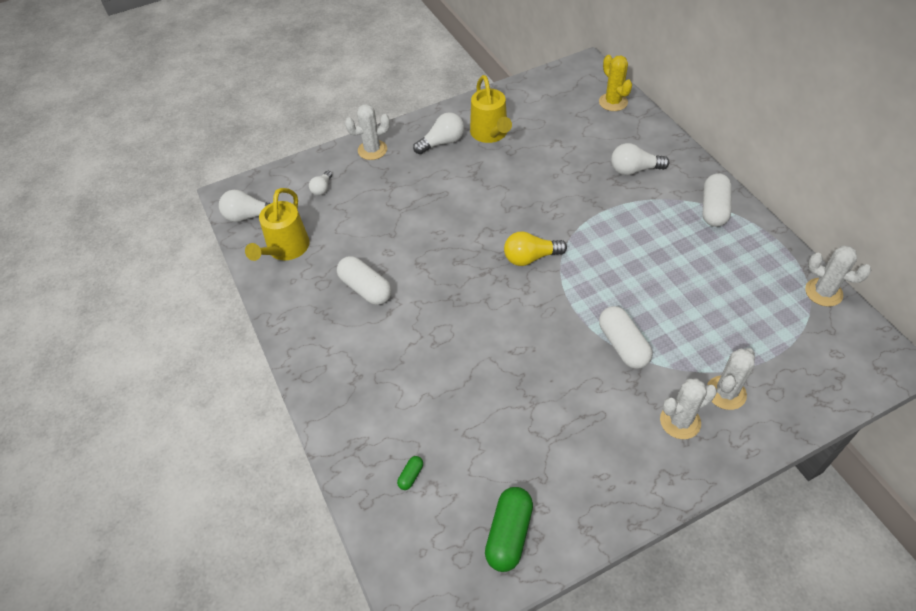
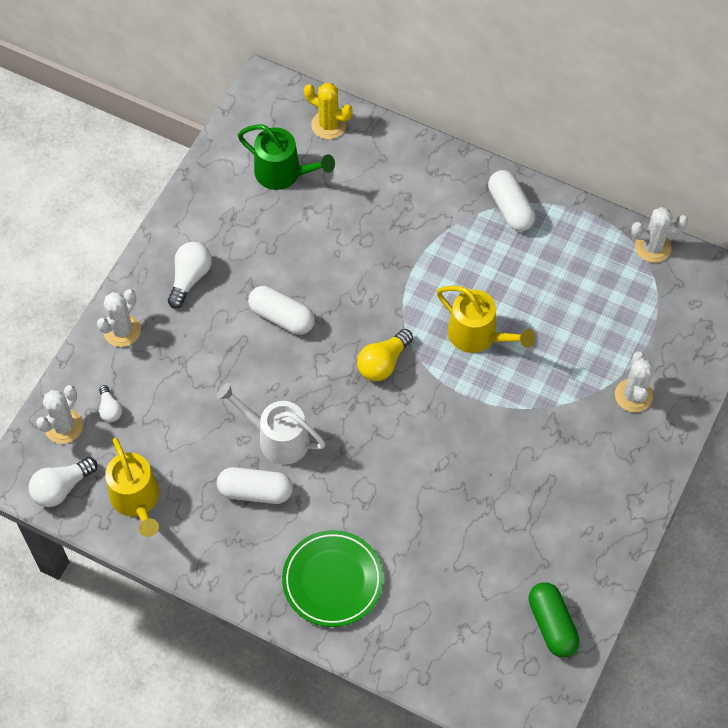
camera: 40 degrees left, 10 degrees up
(363, 381) = (332, 580): none -> green plate
(411, 263) = (276, 438): none -> white watering can
(411, 476) = (441, 632): green capsule -> none
(490, 134) = (232, 238): yellow watering can -> yellow watering can (478, 336)
(558, 115) = (284, 173): none -> green watering can
(623, 345) = (525, 402): white capsule -> white capsule (282, 317)
(634, 170) = (408, 203): white light bulb -> none
(680, 421) = (615, 444): white cactus -> white cactus (63, 426)

